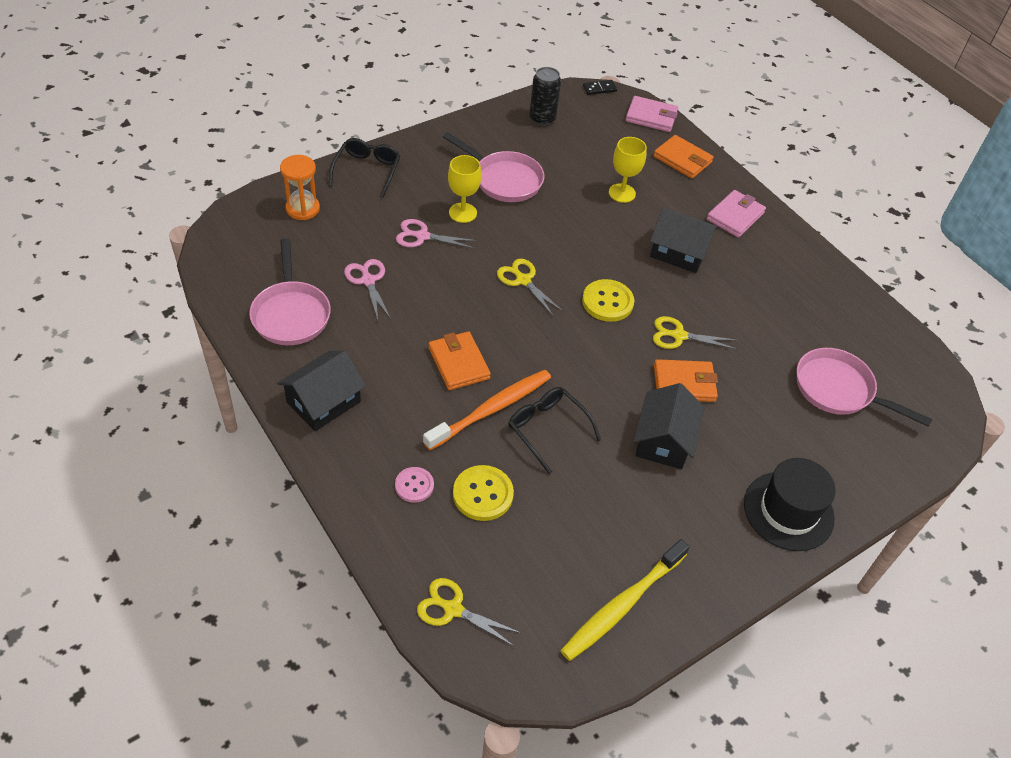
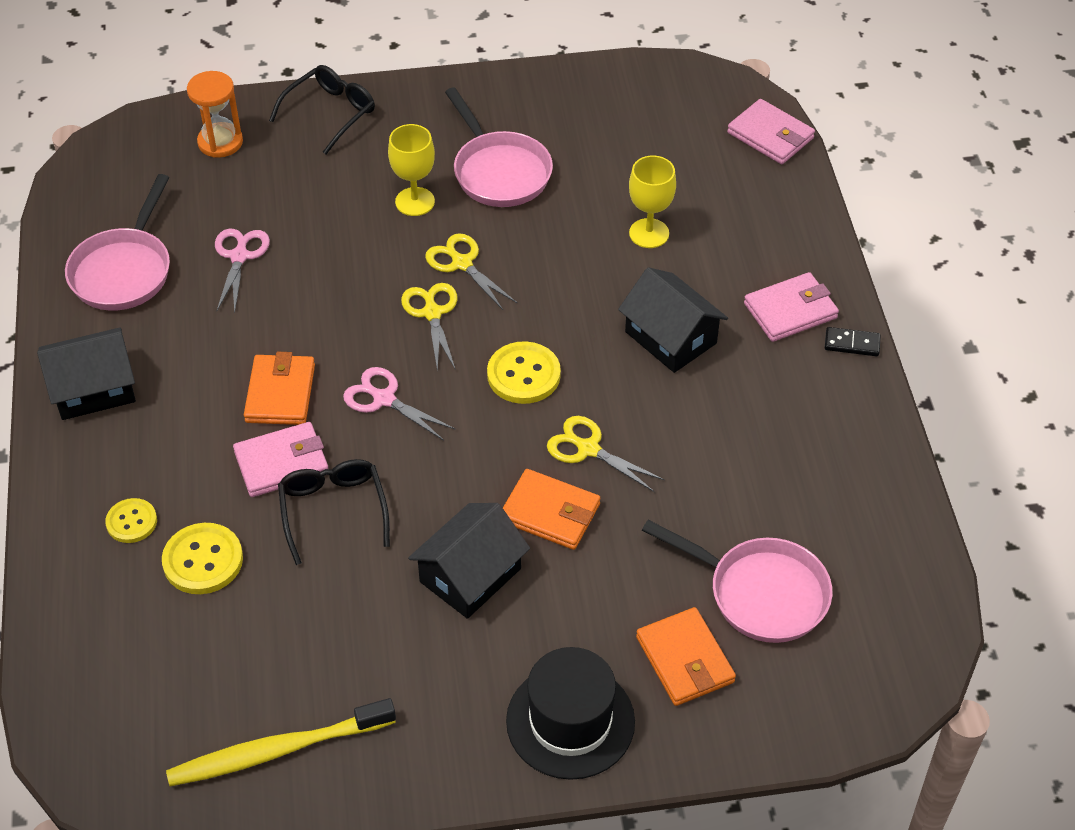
camera: 30 degrees right, 0 degrees up
(414, 485) = (131, 522): pink button -> yellow button
(422, 236) = (343, 218): pink scissors -> pink scissors (384, 399)
(453, 609) = (82, 678): yellow scissors -> yellow scissors (462, 263)
(491, 409) = (282, 463): orange toothbrush -> pink wallet
(542, 118) = (611, 99): black can -> none
(599, 89) = (723, 76): black domino -> black domino (852, 343)
(682, 159) = (772, 209): orange wallet -> orange wallet (685, 660)
(838, 390) = (760, 593): pink pan -> pink pan turned 150 degrees clockwise

